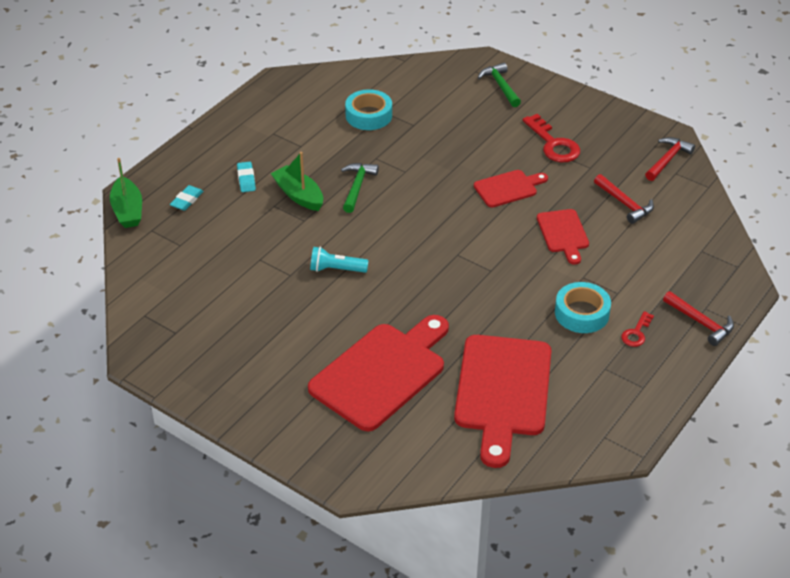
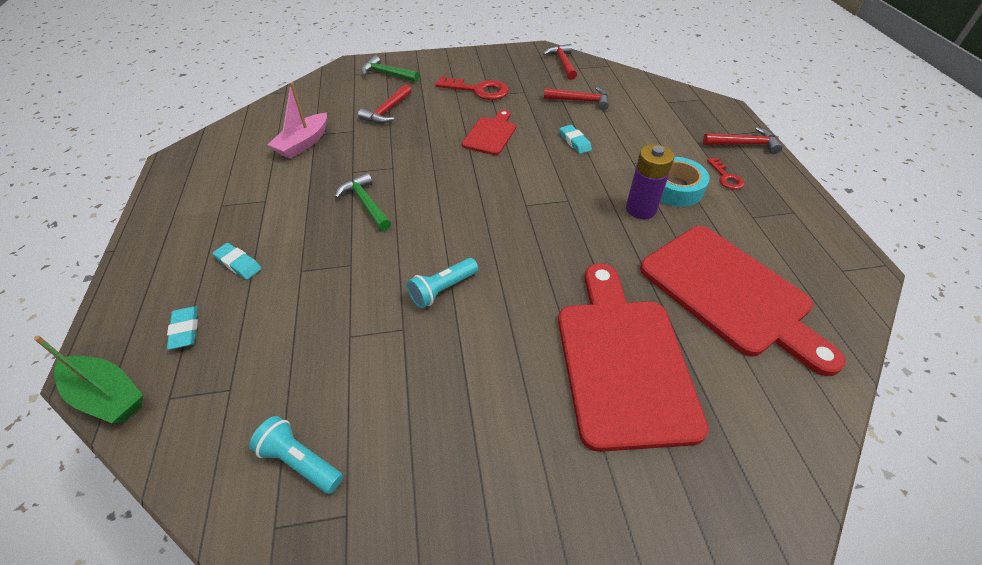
camera: 45 degrees left, 5 degrees up
(179, 298) = (300, 461): none -> turquoise flashlight
(299, 195) = (316, 244): green boat -> none
(368, 115) = (303, 143): turquoise tape -> pink boat
(458, 122) = (387, 111): none -> red hammer
(531, 309) = (641, 209): none -> purple battery
(563, 233) = (575, 142): red cutting board -> turquoise eraser

